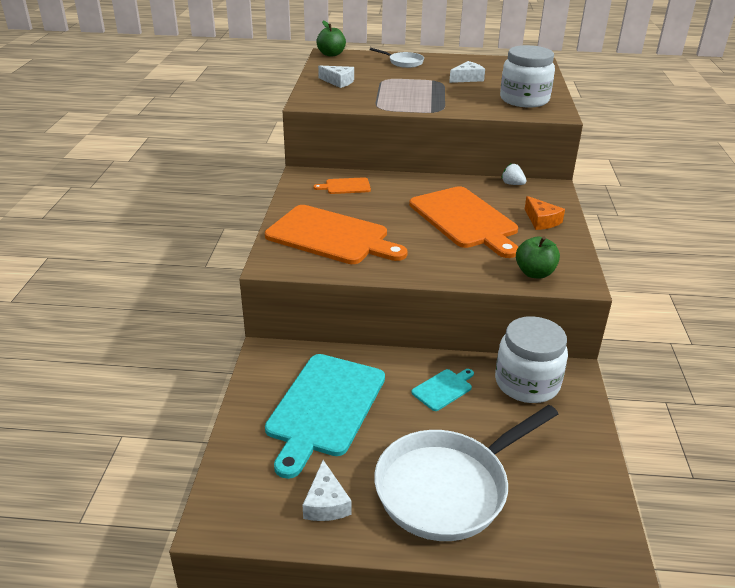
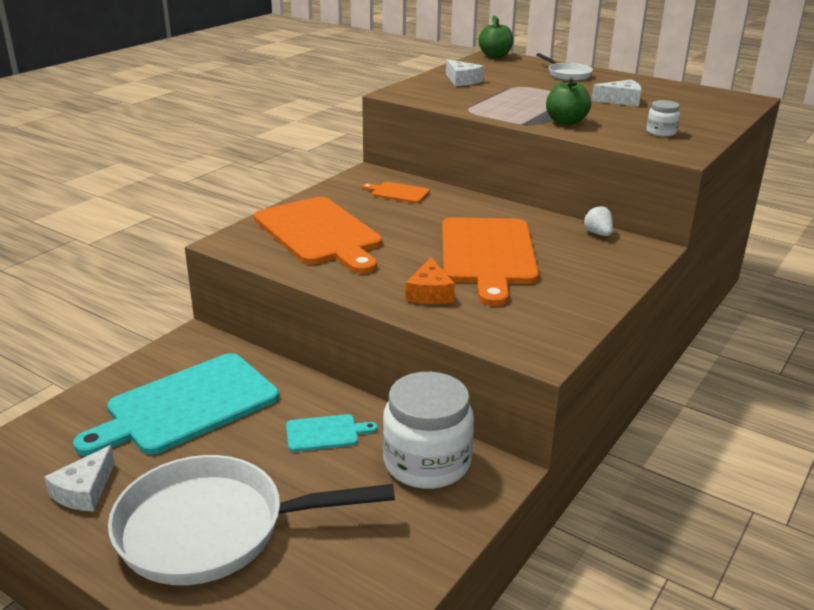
camera: 30 degrees right, 5 degrees down
(524, 100) = (661, 132): white jar -> white jar, size x0.45
(534, 273) = (497, 329): green apple -> green apple (566, 122)
(541, 220) = (583, 279): orange cheese -> orange cheese (430, 293)

